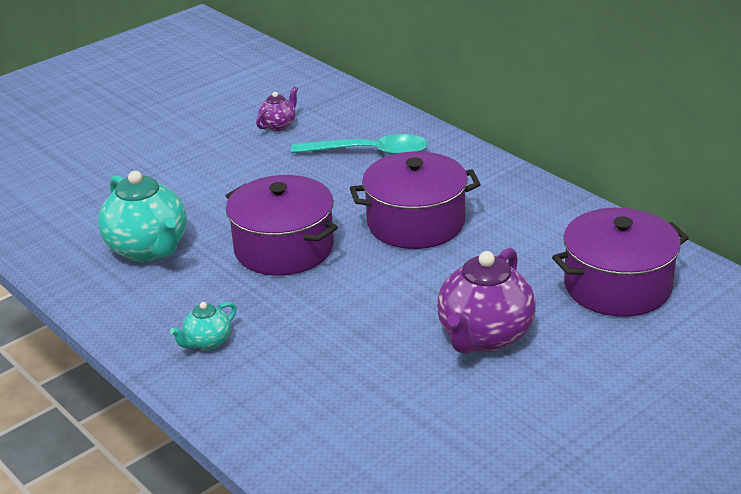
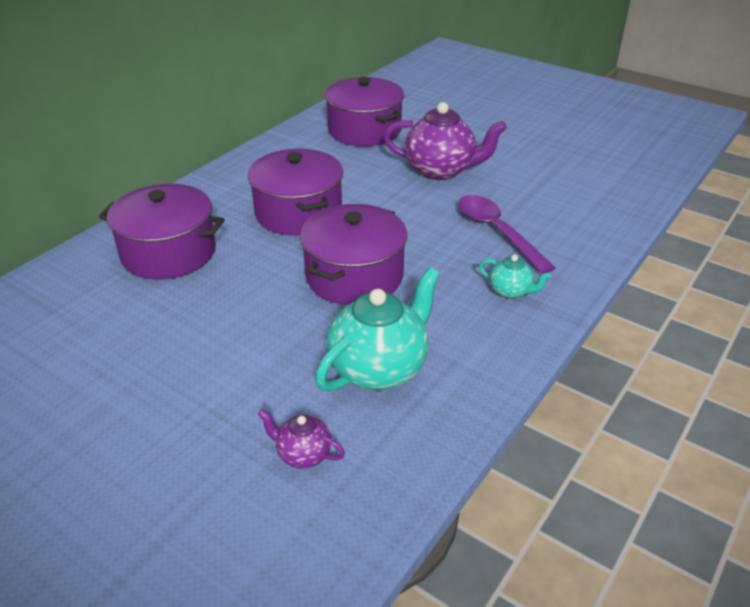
camera: 105 degrees left, 5 degrees up
(278, 125) = (94, 327): purple teapot -> purple teapot (303, 454)
(320, 356) = (497, 232): none -> purple spoon
(369, 152) = (169, 253): turquoise spoon -> purple pot

